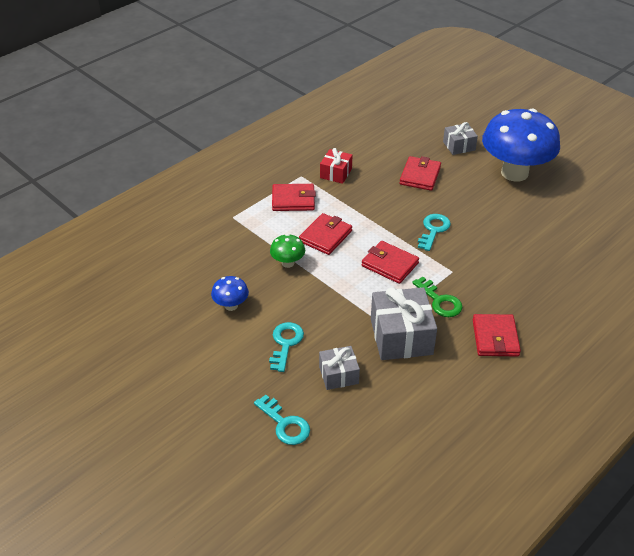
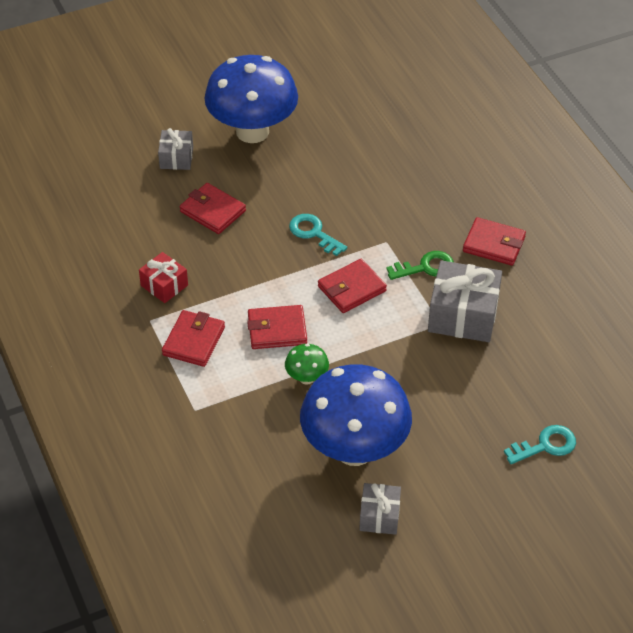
camera: 70 degrees left, 5 degrees up
(231, 305) = (354, 449): blue mushroom -> blue mushroom, size x2.39
(285, 343) = (434, 415): turquoise key -> none
(325, 236) = (277, 330): red wallet -> red wallet turned 60 degrees counterclockwise
(338, 375) = (496, 382): grey gift -> grey gift (379, 516)

